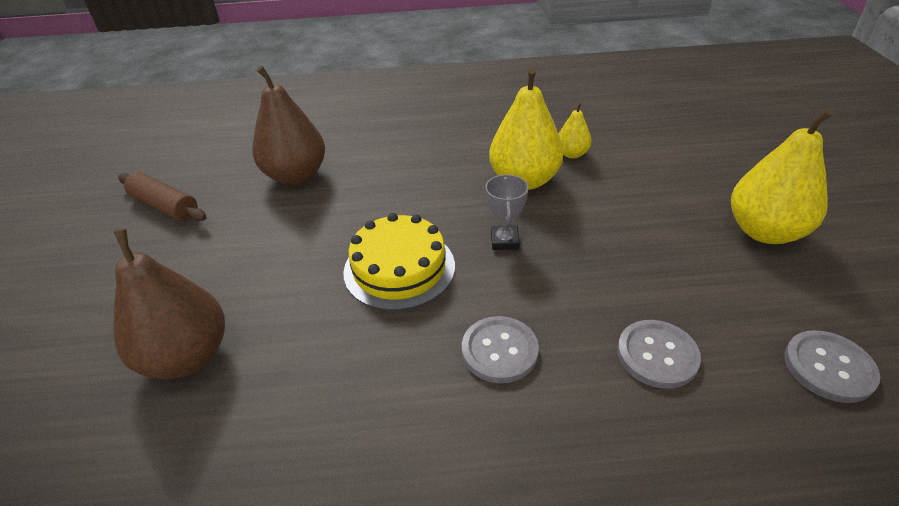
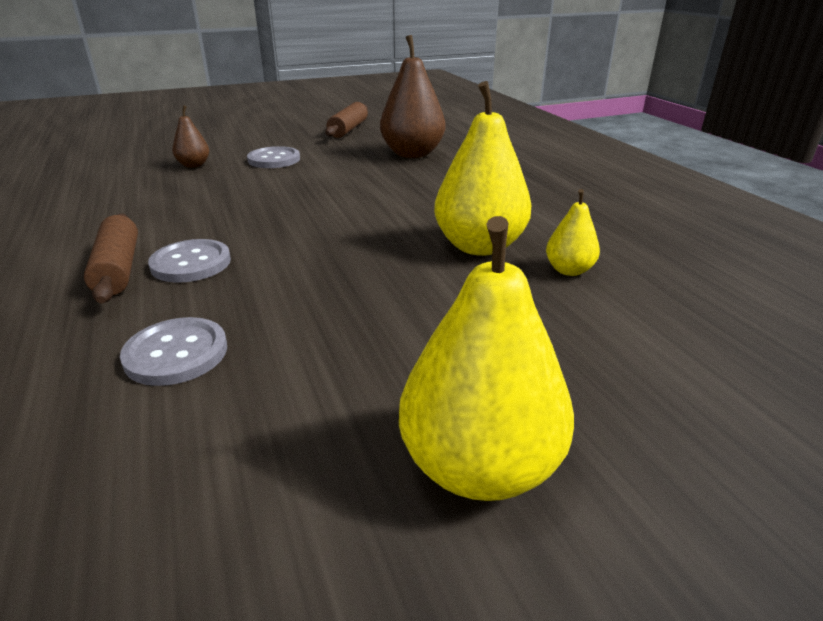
camera: 70 degrees right, 10 degrees down
(187, 356) = (194, 165): brown pear -> brown pear, size x0.51
(399, 268) = (298, 208): yellow cake -> none
(494, 411) = (118, 269): none -> brown rolling pin
(504, 241) = (356, 248): grey trophy -> none
(828, 367) = (131, 524): grey button -> grey button (274, 159)

